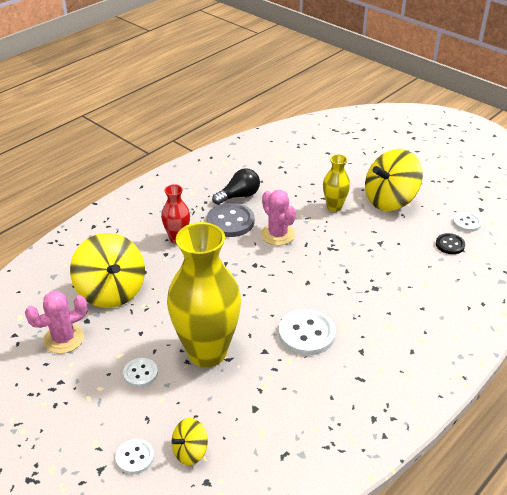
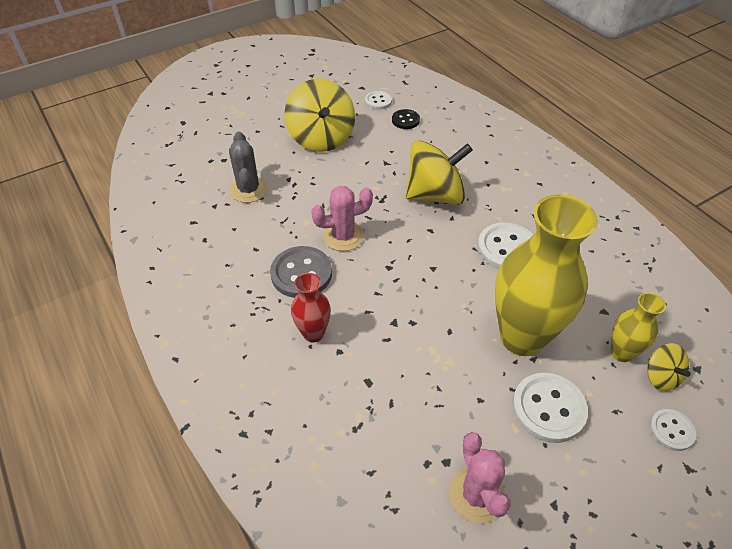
camera: 75 degrees left, 10 degrees up
(111, 291) = (395, 424): yellow spinning top -> yellow spinning top (435, 195)
(140, 373) = (548, 408): white button -> white button, size x1.74
(239, 196) = (254, 255): black light bulb -> none
(305, 177) = (248, 190): none -> grey cactus
(334, 207) = (314, 180): yellow vase -> yellow vase (621, 353)

